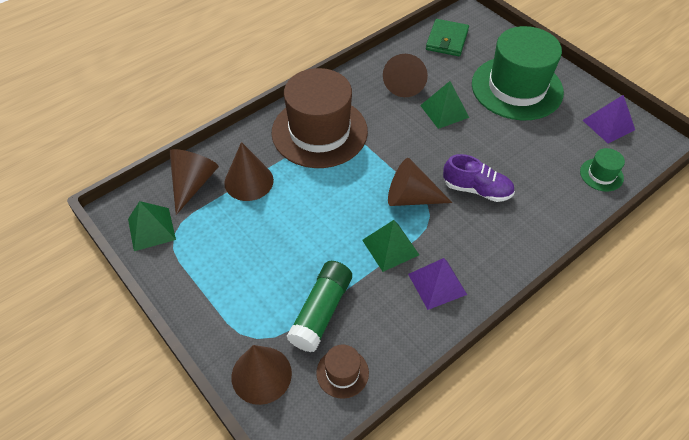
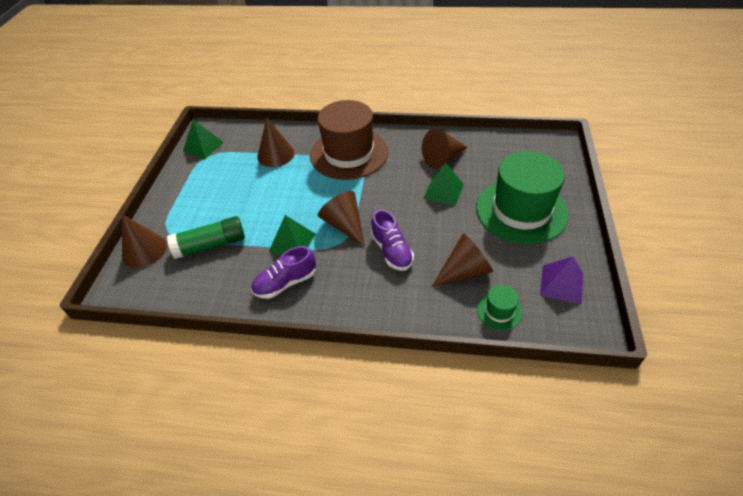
camera: 50 degrees right, 5 degrees down
(193, 183) = (250, 138): brown cone -> brown cone (464, 271)
(342, 373) = (174, 283): brown hat -> none
(437, 284) = (285, 283): purple pyramid -> purple shoe
(447, 40) = (514, 150): green wallet -> none

